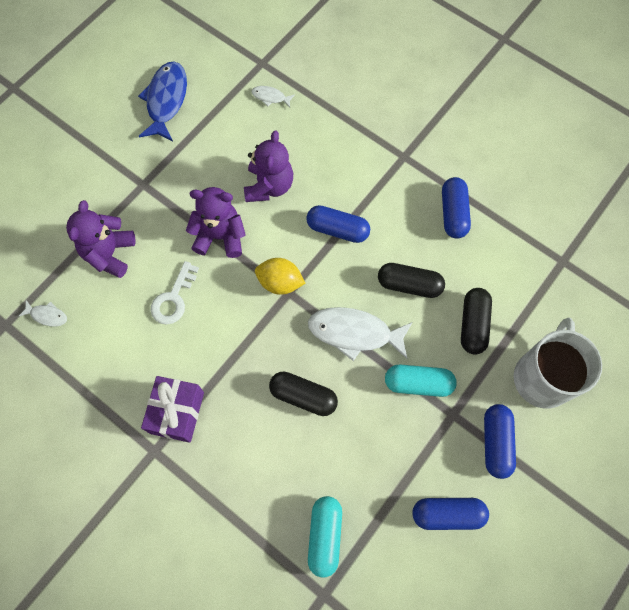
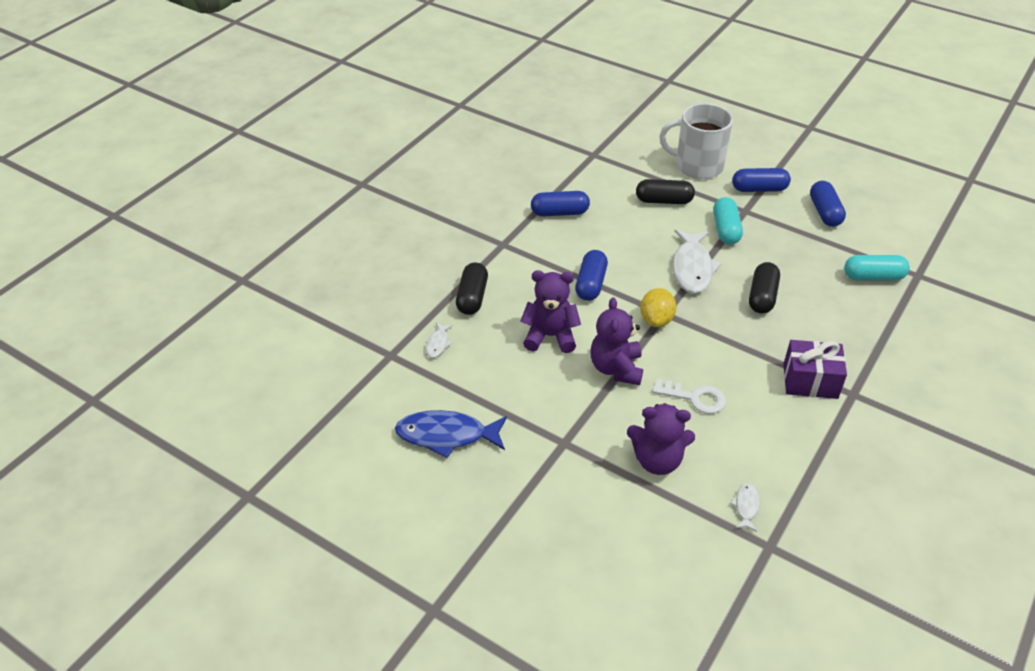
camera: 95 degrees left, 25 degrees down
(409, 285) = (637, 237): black capsule -> black capsule (472, 297)

